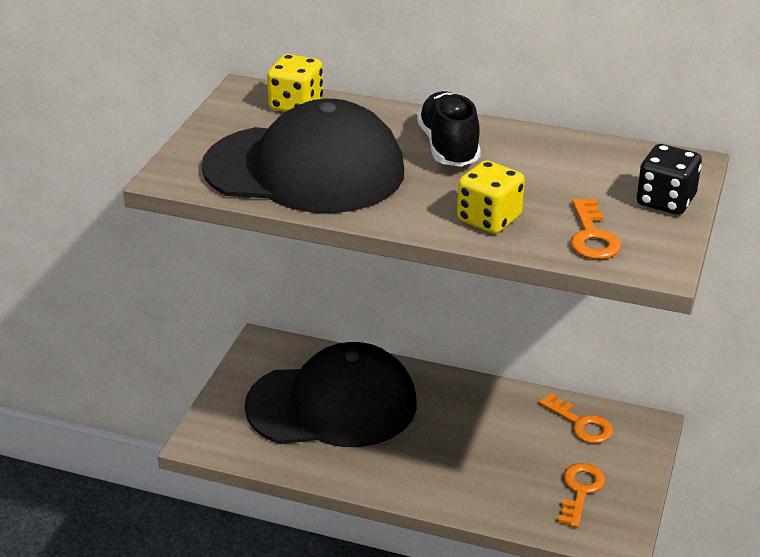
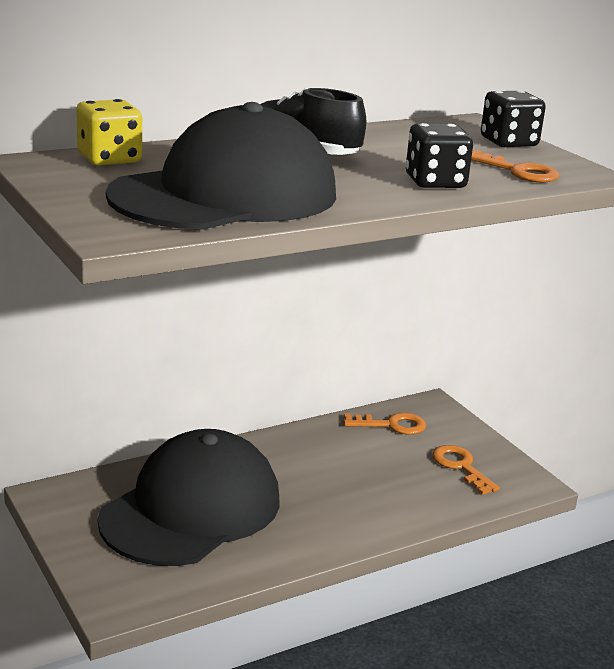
camera: 50 degrees left, 10 degrees down
(489, 219) = (435, 182): yellow dice -> black dice

